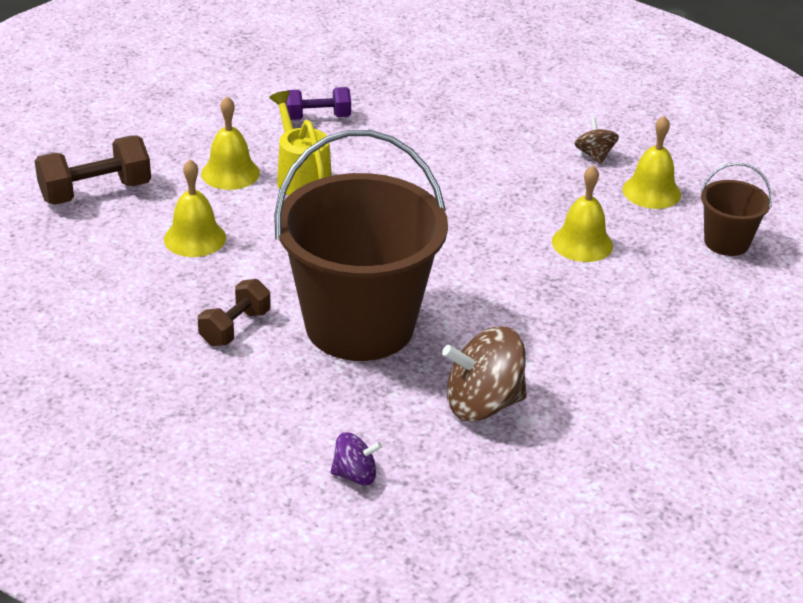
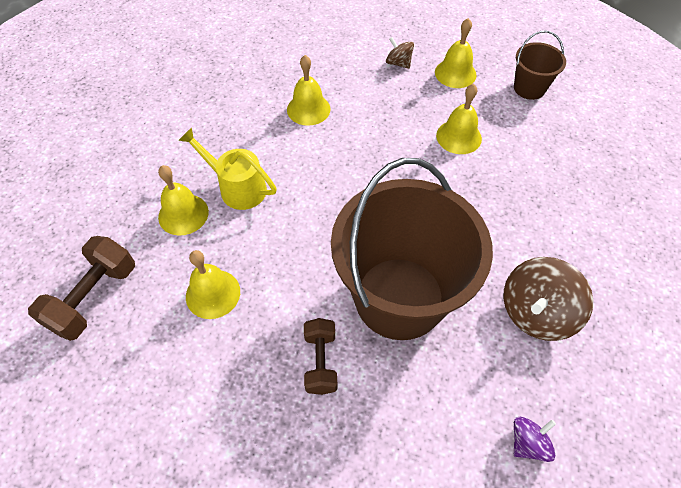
camera: 35 degrees left, 20 degrees up
(317, 117) = (200, 127): purple dumbbell -> none
(444, 150) = (308, 109): none -> yellow bell

